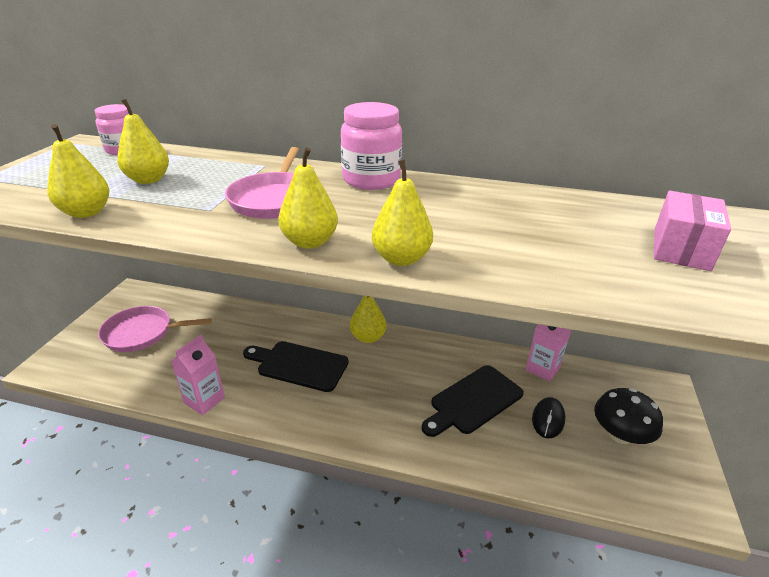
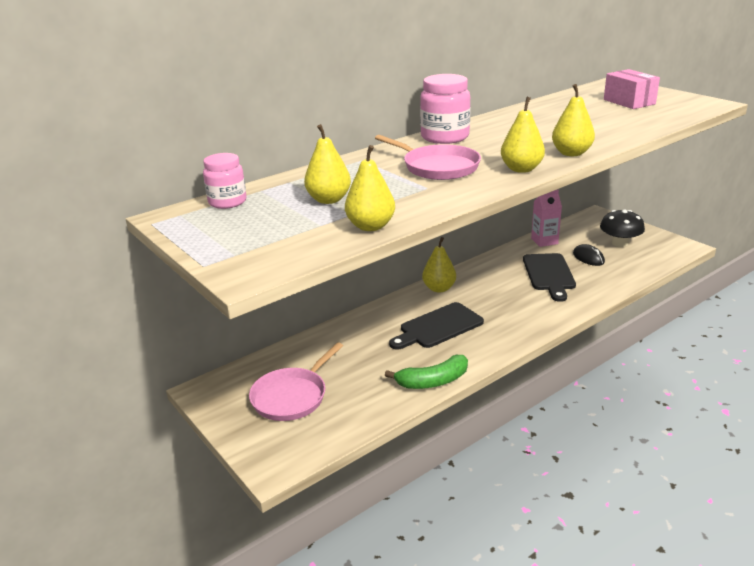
camera: 50 degrees left, 5 degrees down
(204, 400) = (433, 381): pink carton -> green banana

